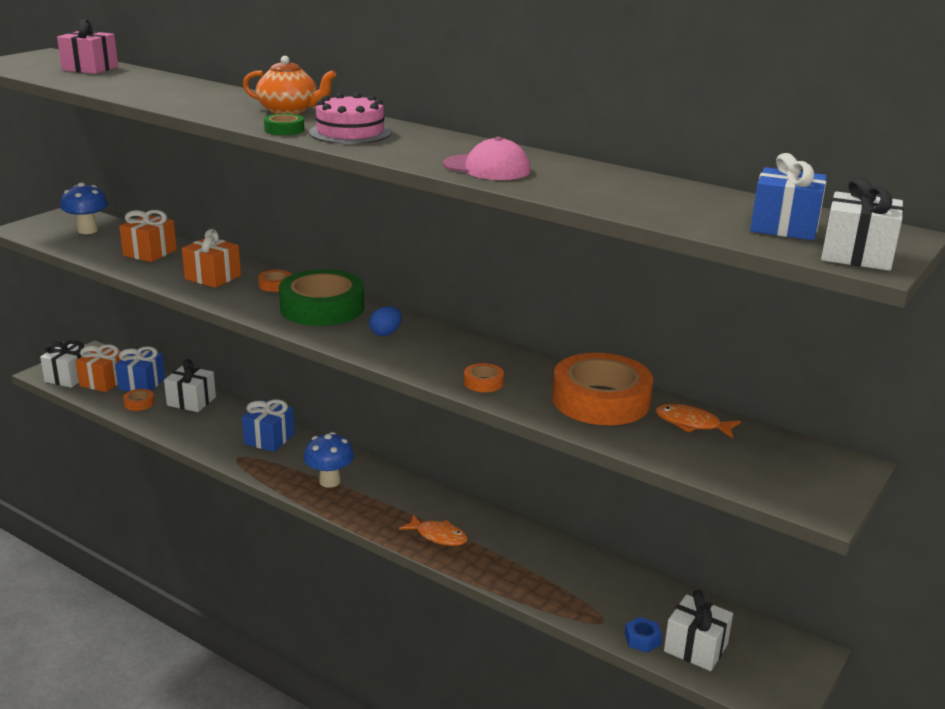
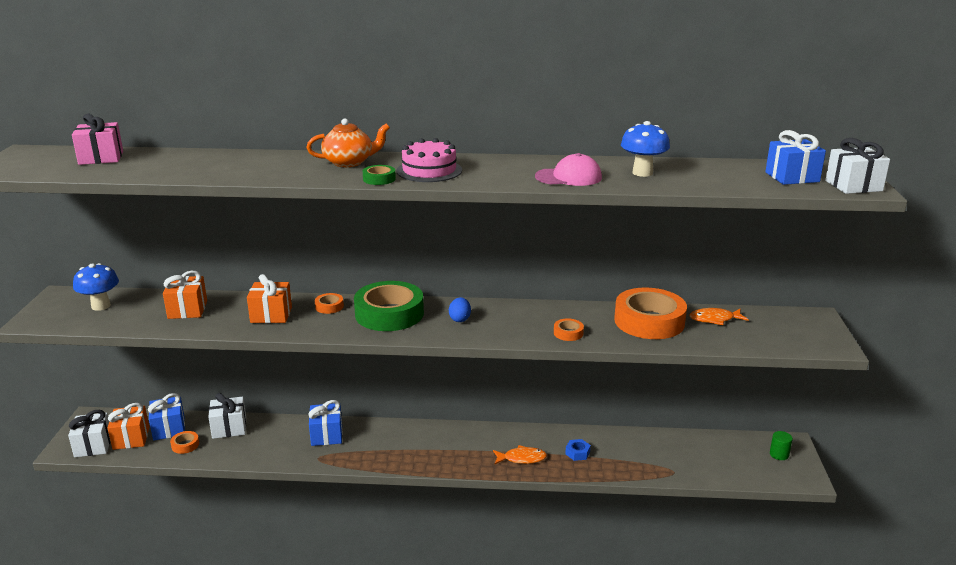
camera: 30 degrees left, 0 degrees up
(329, 481) = (407, 449): blue mushroom -> blue mushroom (642, 173)
(642, 639) = (705, 473): blue nut -> blue nut (577, 453)
(695, 648) = (736, 466): white gift -> none
(773, 659) = (779, 454): none -> green cylinder

